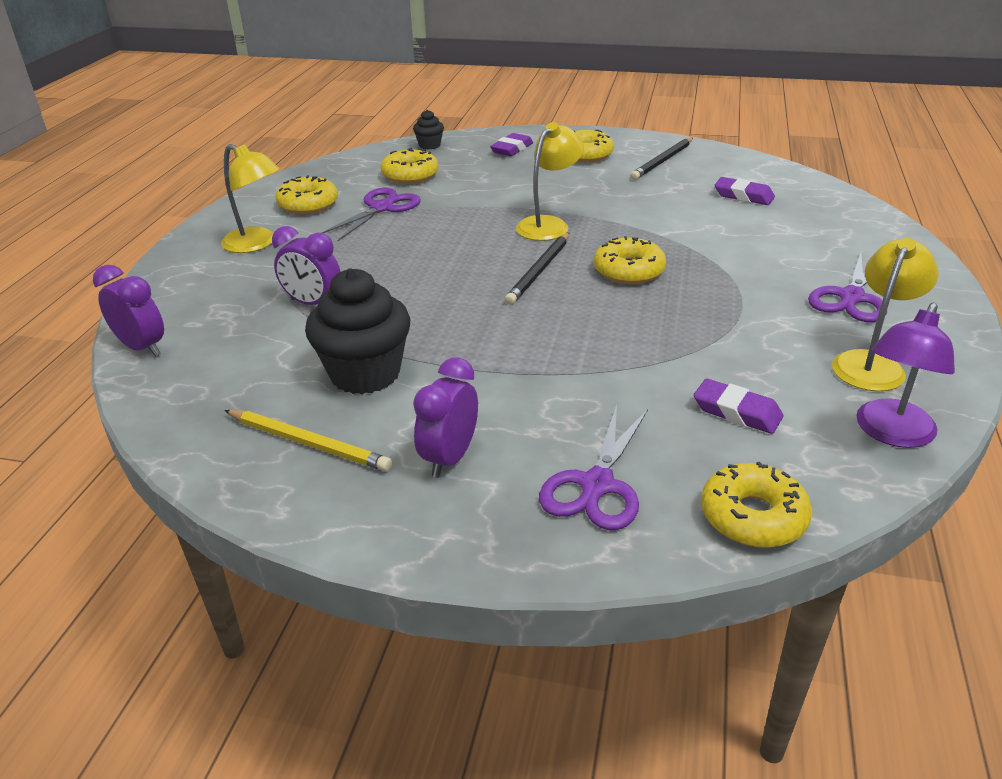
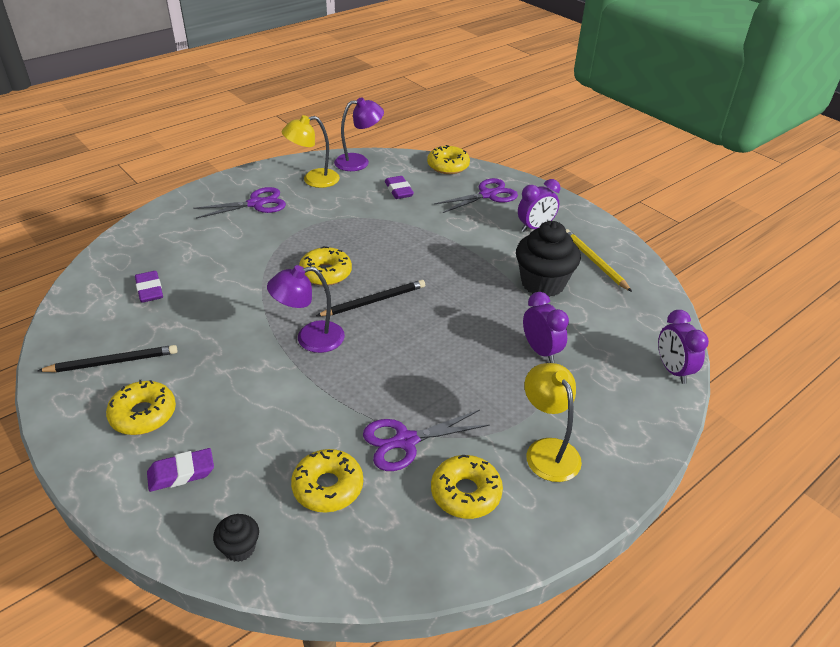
camera: 145 degrees left, 5 degrees up
(548, 224) = (310, 339): yellow lamp -> purple lamp

